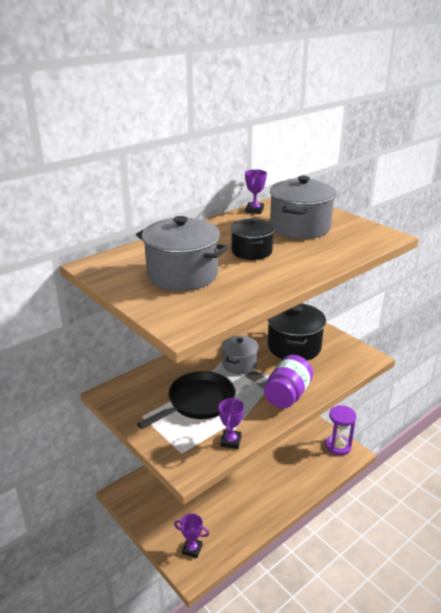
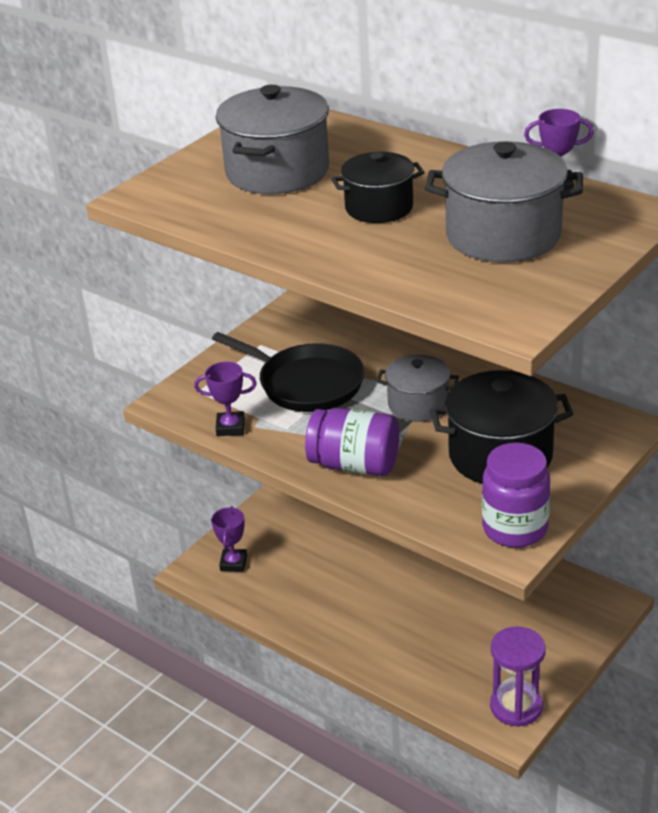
camera: 80 degrees right, 5 degrees up
(352, 353) = (515, 529): none -> purple jar

